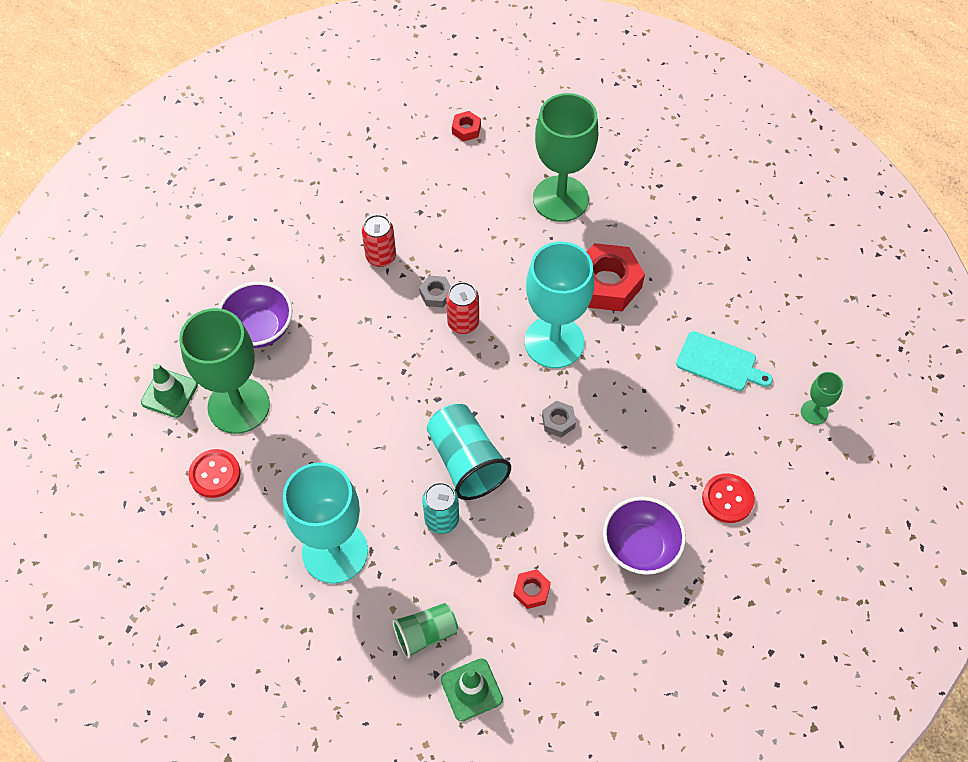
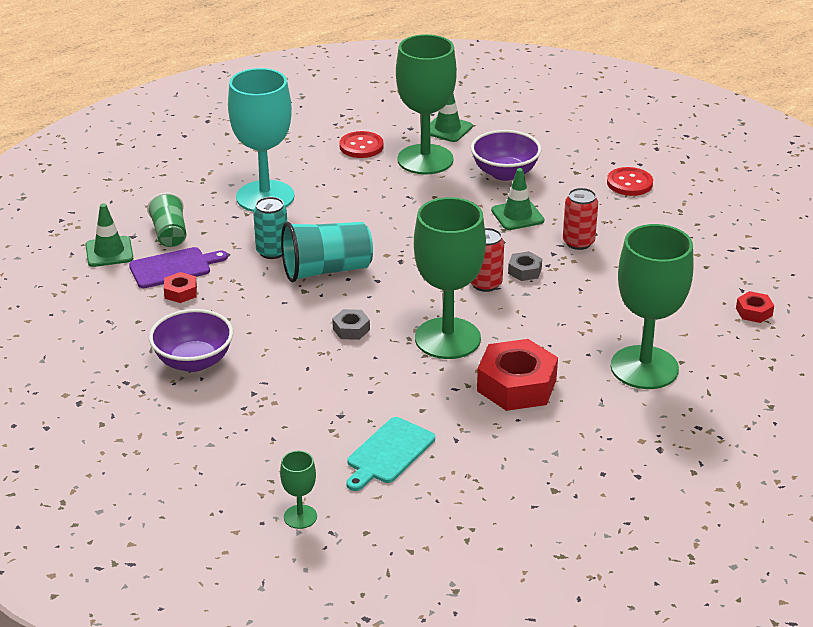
camera: 100 degrees right, 25 degrees down
(340, 309) = (517, 215): none -> green traffic cone
(489, 611) = (173, 267): none -> purple cutting board
(554, 342) = (447, 338): turquoise goblet -> green goblet
(727, 499) = (220, 428): red button -> red button (629, 183)

